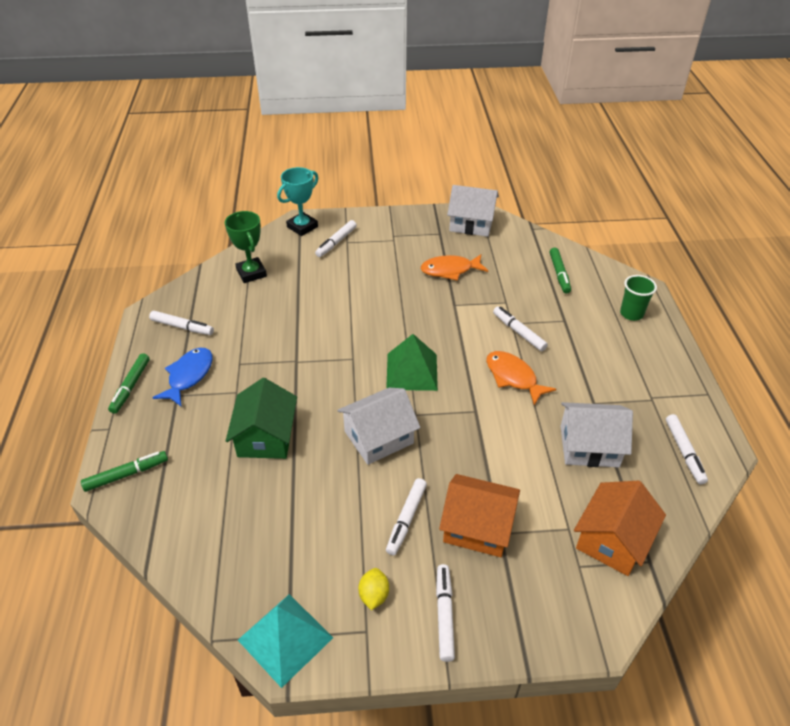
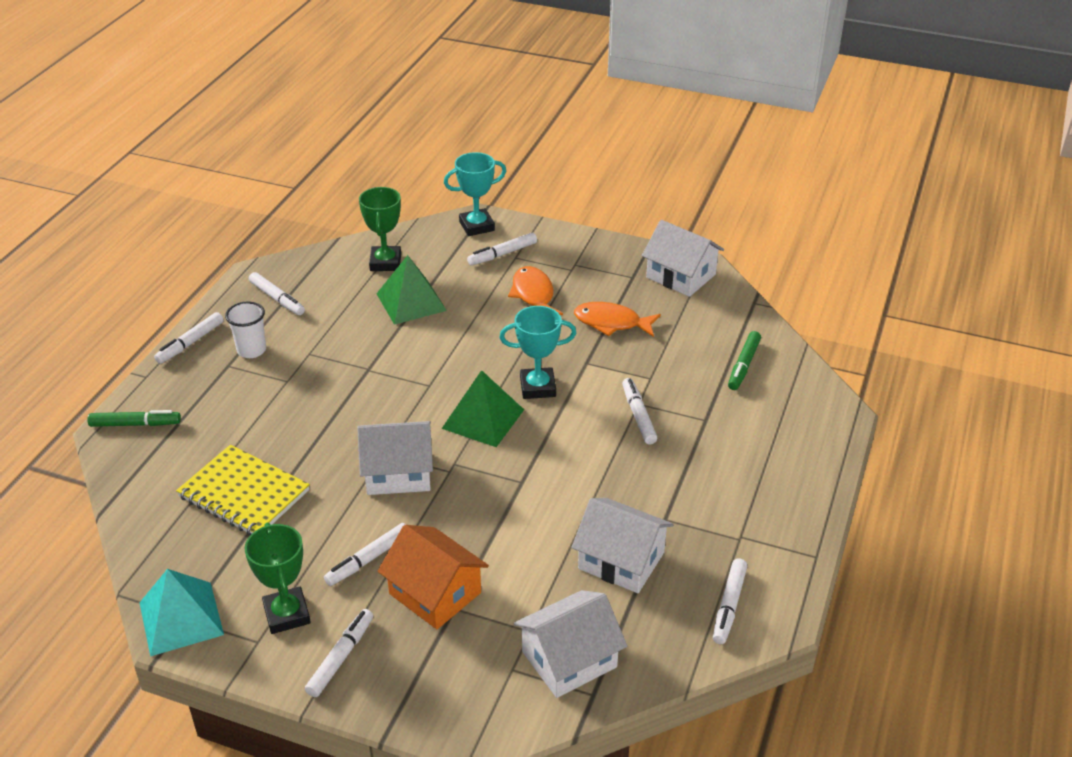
camera: 25 degrees right, 5 degrees down
(130, 386) = (190, 343): green marker -> white marker
(189, 376) = (251, 350): blue fish -> white cup
(265, 502) = (244, 494): none -> yellow notebook
(266, 437) = (286, 434): green house -> none
(292, 298) = (411, 302): none -> green pyramid
(374, 595) = (286, 614): yellow lemon -> green trophy
(433, 334) = (537, 387): none -> turquoise trophy
(513, 377) = (592, 461): orange fish -> orange fish (533, 295)
(613, 540) = (569, 659): orange house -> white house
(631, 314) = (797, 438): green cup -> none

